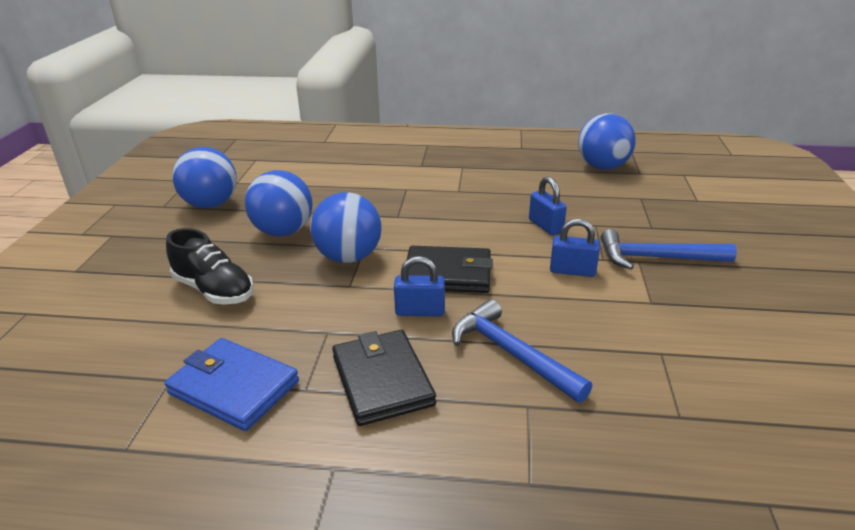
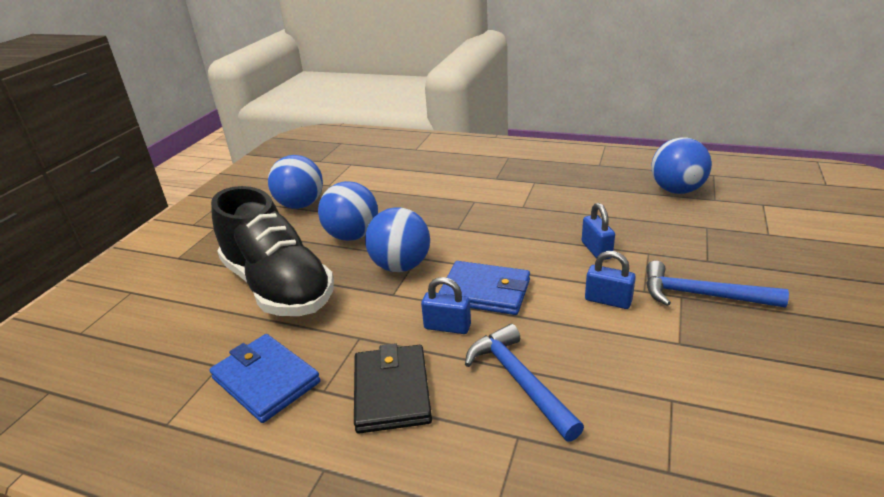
camera: 15 degrees right, 0 degrees up
(214, 290) = (278, 287): black shoe -> black shoe, size x1.80
(448, 274) = (485, 292): black wallet -> blue wallet

